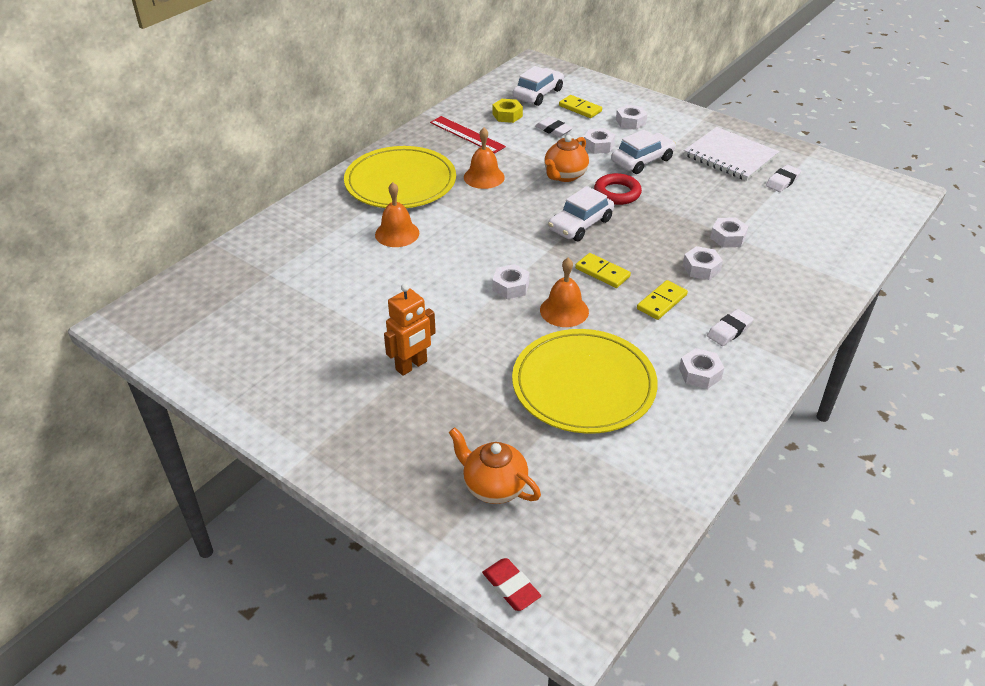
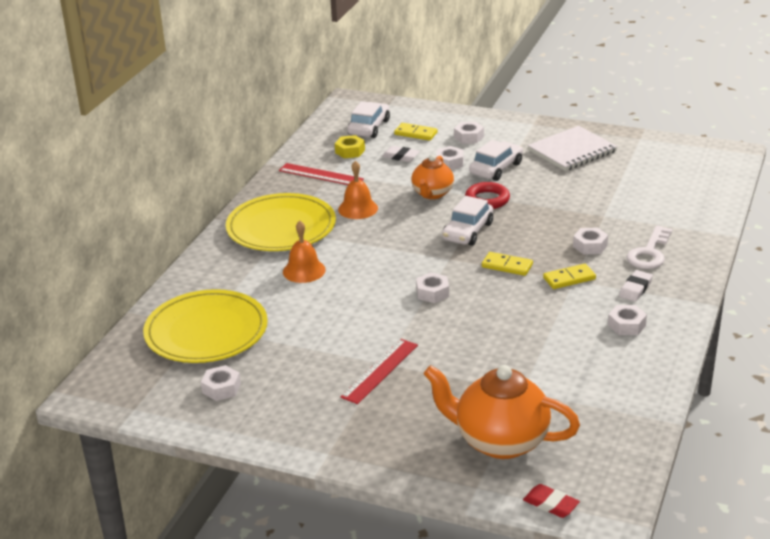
camera: 15 degrees left, 10 degrees down
(411, 366) = (380, 371): orange robot -> red ruler
(494, 487) = (500, 441): orange teapot -> orange teapot, size x1.66
(564, 310) = (489, 302): orange bell -> none
(583, 385) = (535, 353): yellow plate -> yellow plate (206, 331)
(661, 302) = (569, 278): yellow domino -> yellow domino turned 45 degrees clockwise
(728, 237) = (601, 217): white nut -> white nut (221, 388)
(730, 156) = (572, 151): white notebook -> white notebook turned 60 degrees counterclockwise
(763, 290) = (649, 253): none -> white key
(782, 181) = (627, 163): white eraser -> none

